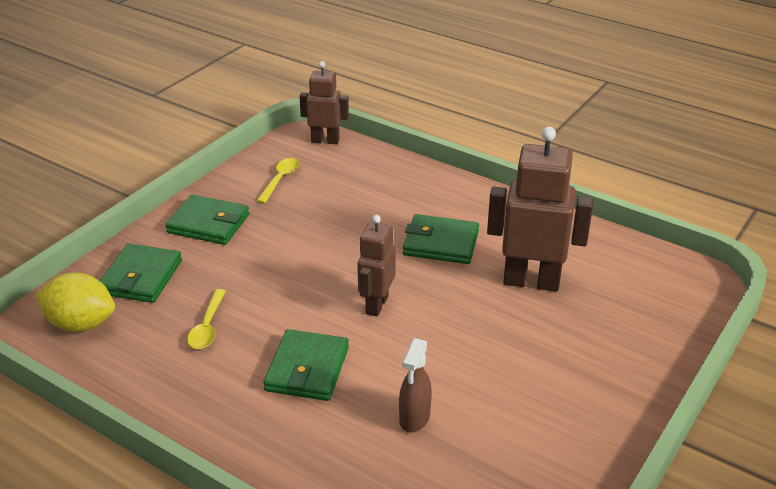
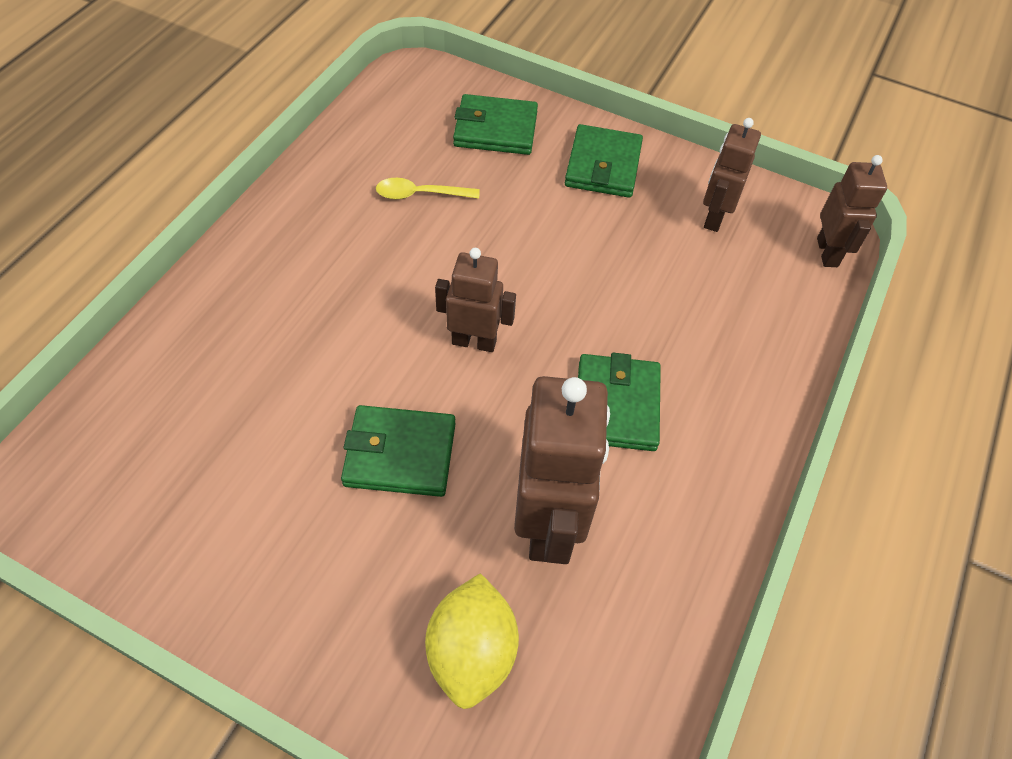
camera: 80 degrees right, 20 degrees up
(81, 324) = (416, 102): yellow lemon -> yellow lemon (472, 652)
(280, 180) = (714, 217): yellow spoon -> brown robot
(307, 369) = (357, 287): green wallet -> green wallet (400, 454)
(414, 418) = (277, 393): brown spray bottle -> none

